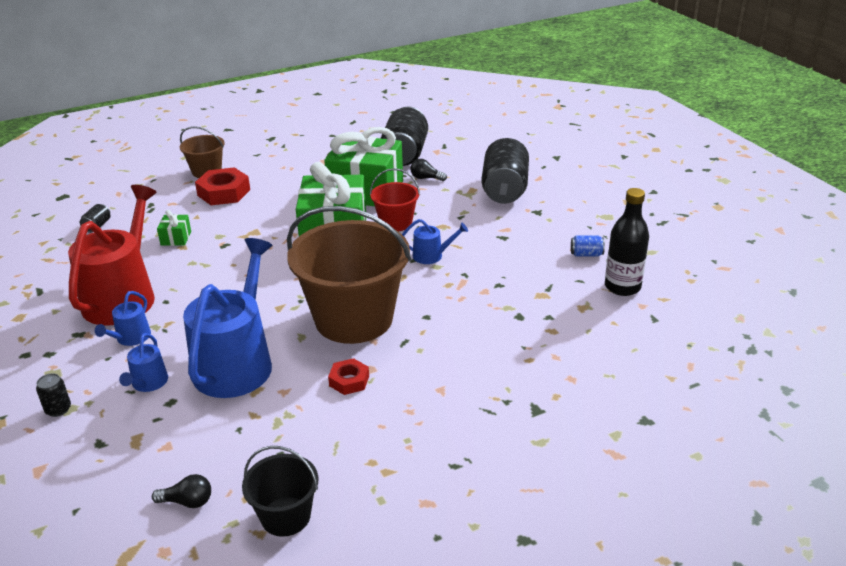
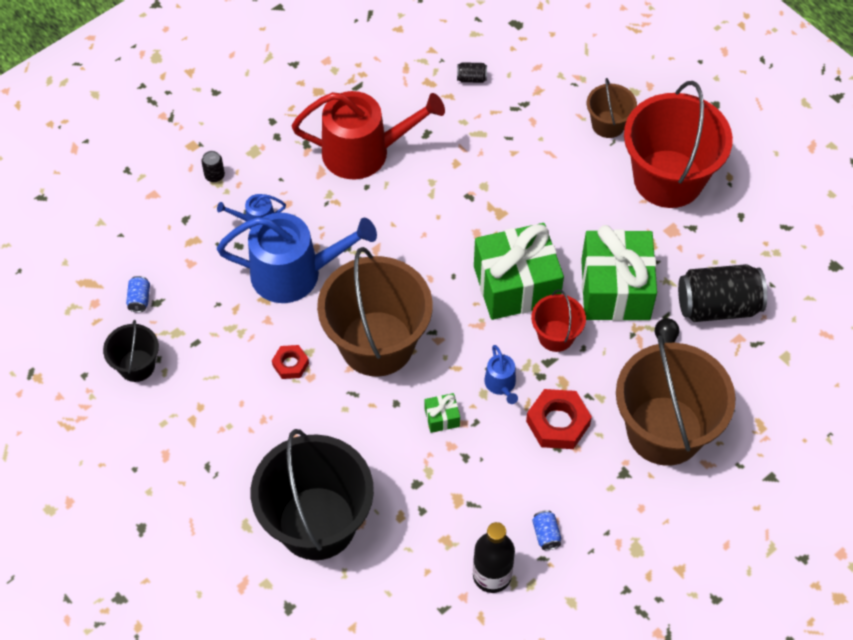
camera: 75 degrees right, 25 degrees up
(131, 338) = (309, 184): blue watering can -> none
(176, 238) = (469, 152): green gift -> green gift (442, 418)
(187, 502) = (139, 299): black light bulb -> blue can
(224, 192) = (568, 157): red nut -> red nut (558, 423)
(279, 156) = (668, 179): none -> red bucket
(504, 189) = (665, 430): black can -> brown bucket
(548, 386) = (317, 523): none -> black bucket

